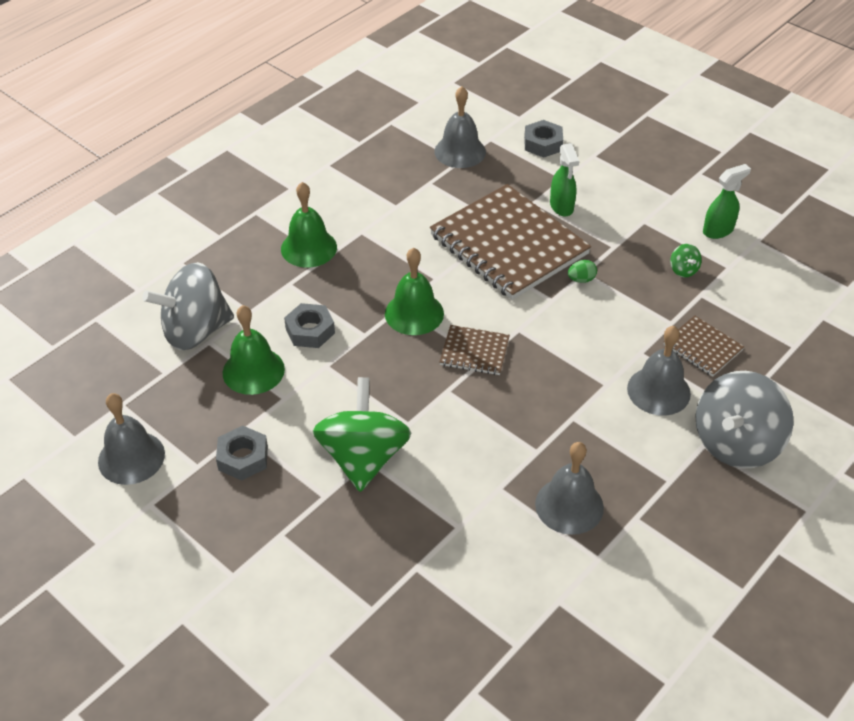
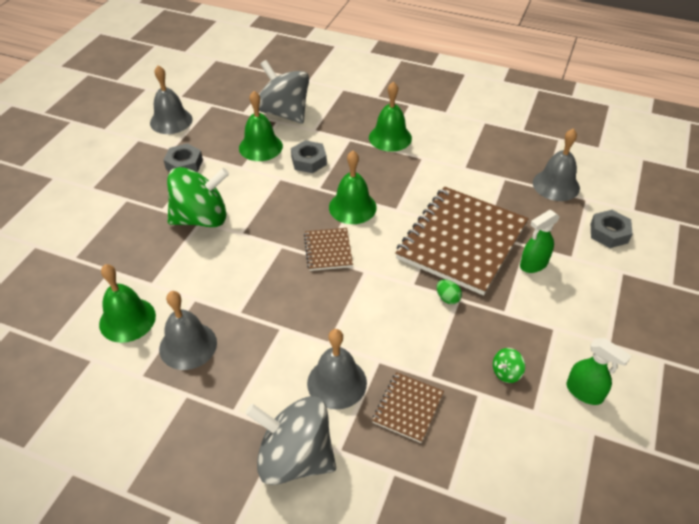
camera: 70 degrees right, 0 degrees up
(508, 559) = (127, 319): none -> green bell

